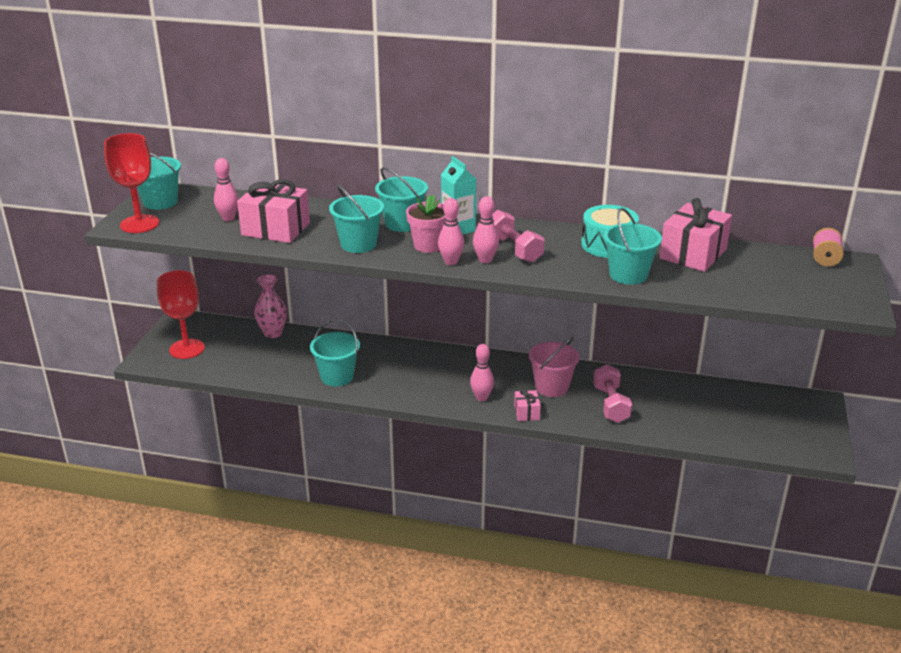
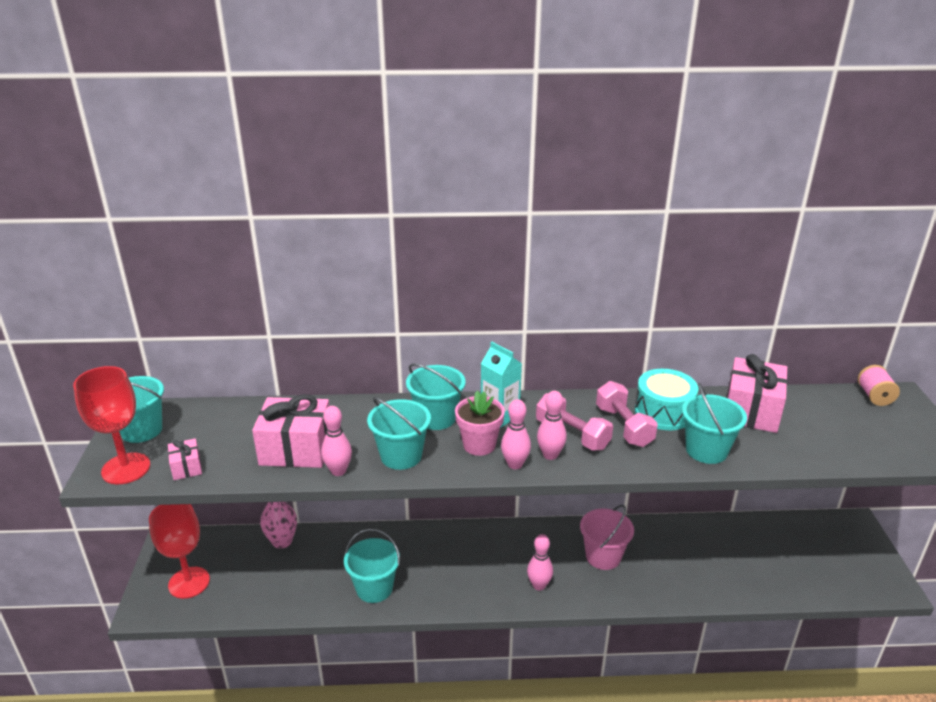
camera: 15 degrees left, 0 degrees up
(228, 218) = (233, 442): pink bowling pin -> pink bowling pin (338, 471)
(526, 413) = (593, 596): pink gift -> pink gift (186, 467)
(610, 404) = (670, 567): pink dumbbell -> pink dumbbell (624, 426)

